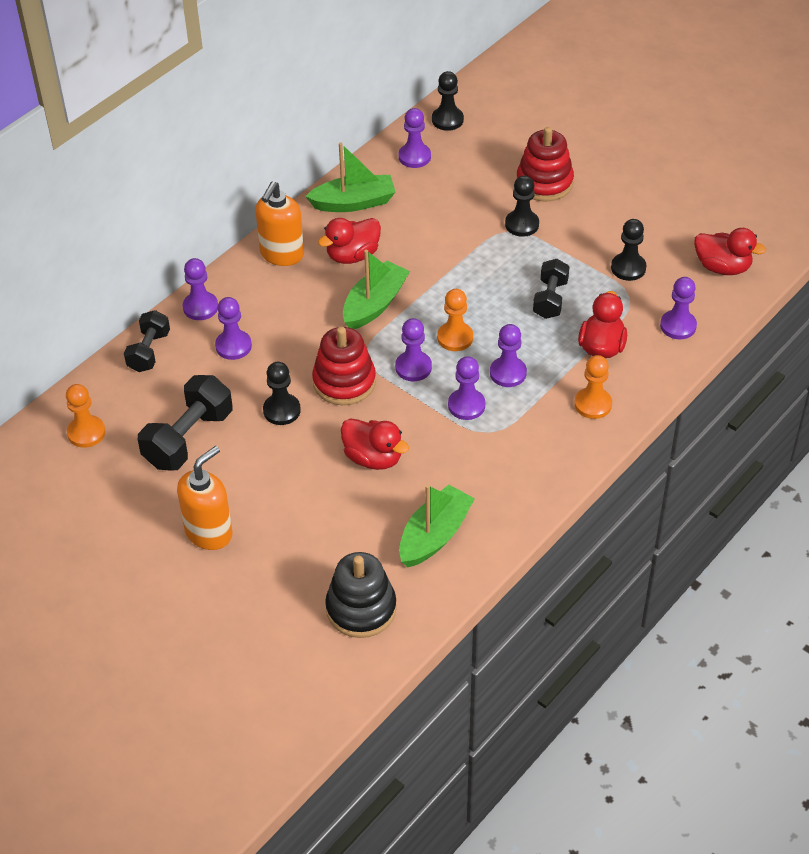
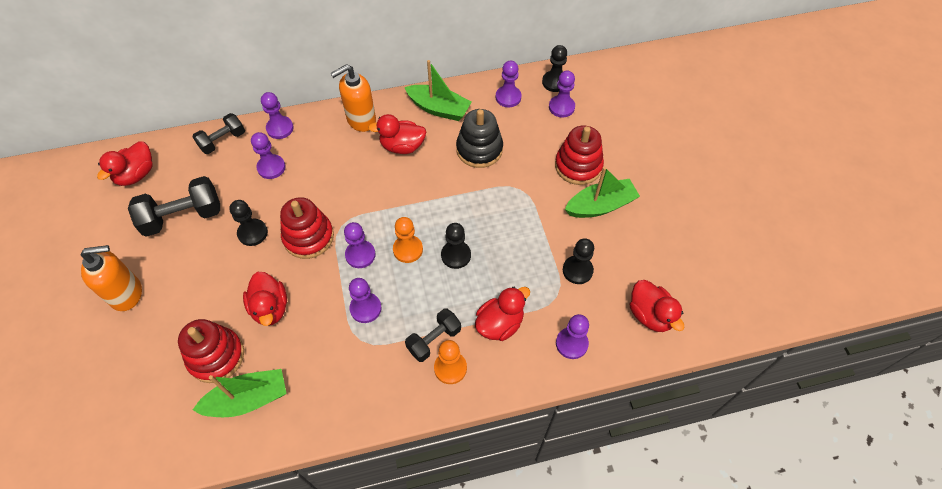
camera: 35 degrees right, 10 degrees up
(86, 433) = (136, 174): orange pawn -> red duck
(361, 608) = (150, 423): black stacking toy -> black stacking toy (479, 149)
(364, 524) = (216, 356): none -> red stacking toy
(375, 304) = (381, 191): green boat -> green boat (600, 206)
(508, 373) = (416, 301): purple pawn -> purple pawn (561, 107)
(522, 224) = (533, 189): black pawn -> black pawn (456, 255)
(550, 299) = (499, 260): black dumbbell -> black dumbbell (434, 340)

